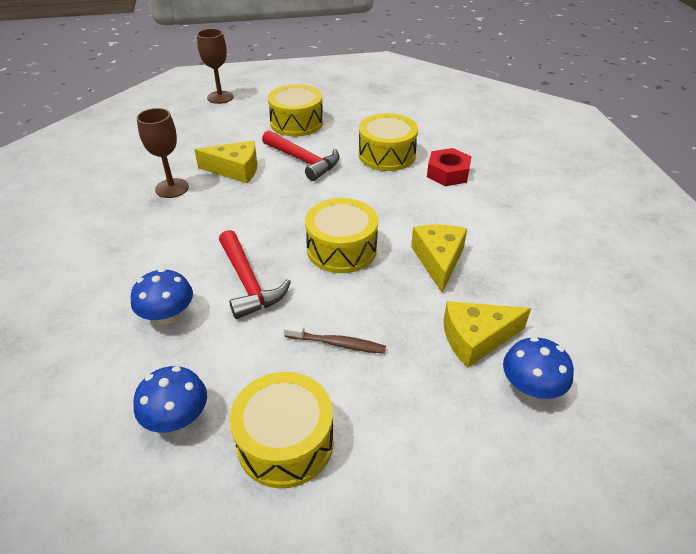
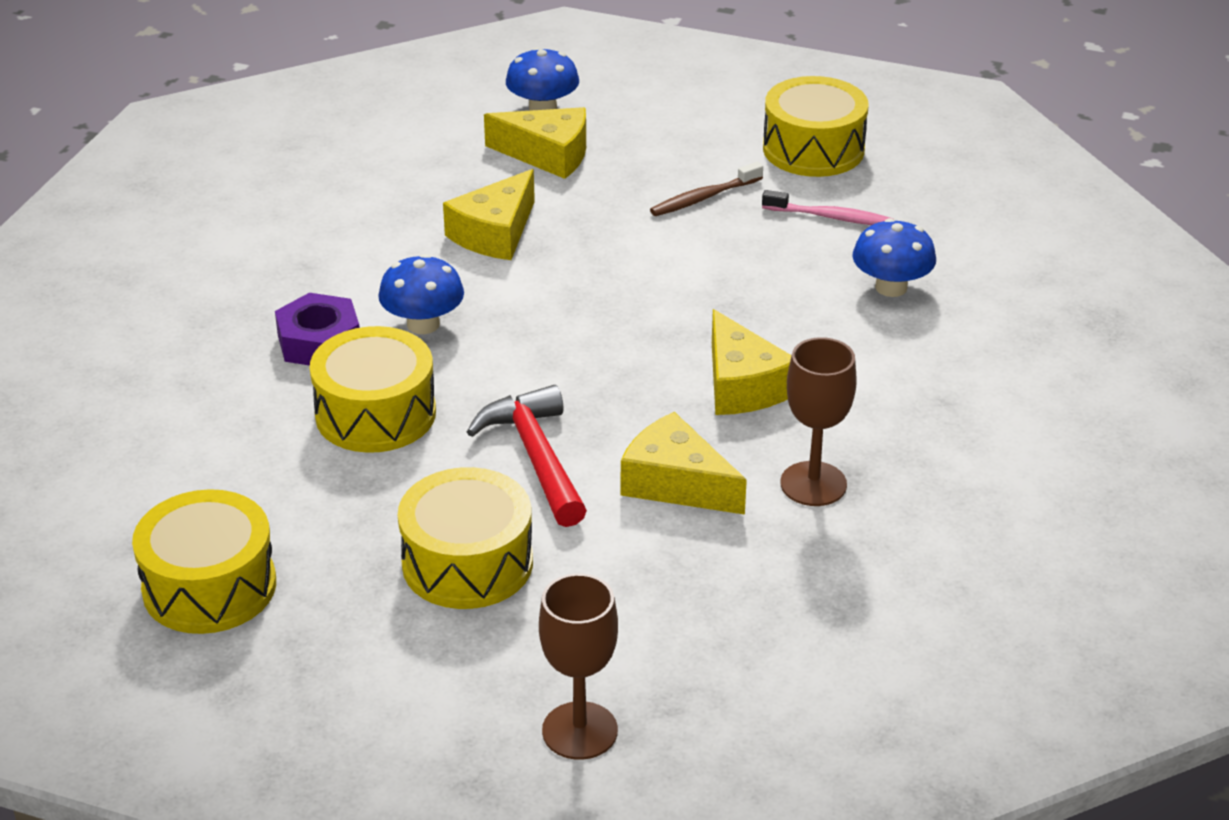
camera: 150 degrees left, 5 degrees down
(177, 418) = (912, 195): blue mushroom -> blue mushroom (423, 324)
(230, 221) = (742, 385): none -> yellow cheese
(235, 364) = (830, 217): none -> pink toothbrush
(248, 283) = (767, 290): red hammer -> none
(337, 344) = (703, 198): brown toothbrush -> brown toothbrush turned 75 degrees counterclockwise
(341, 249) = (608, 288): yellow drum -> yellow drum (209, 586)
(448, 173) = (319, 342): red nut -> purple nut

